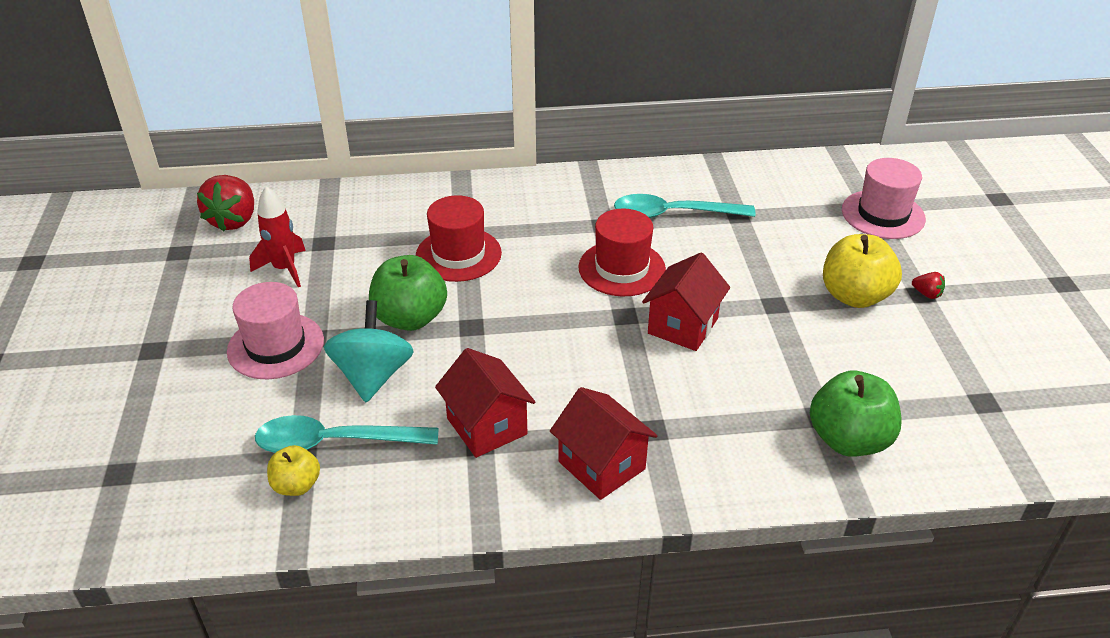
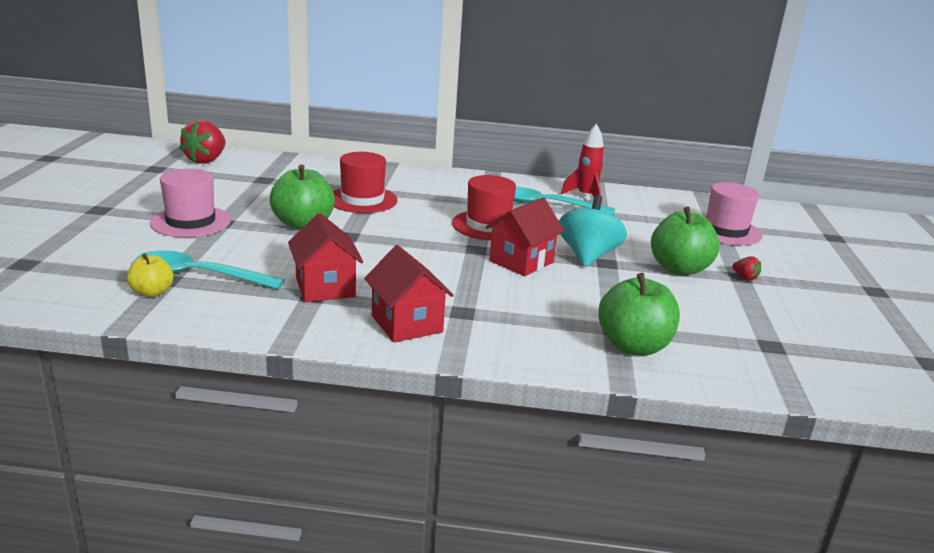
camera: 10 degrees right, 15 degrees down
(284, 269) = (225, 187): red rocket -> red rocket (585, 196)
(373, 376) = (253, 247): turquoise spinning top -> turquoise spinning top (587, 256)
(854, 296) = (679, 269): yellow apple -> green apple

